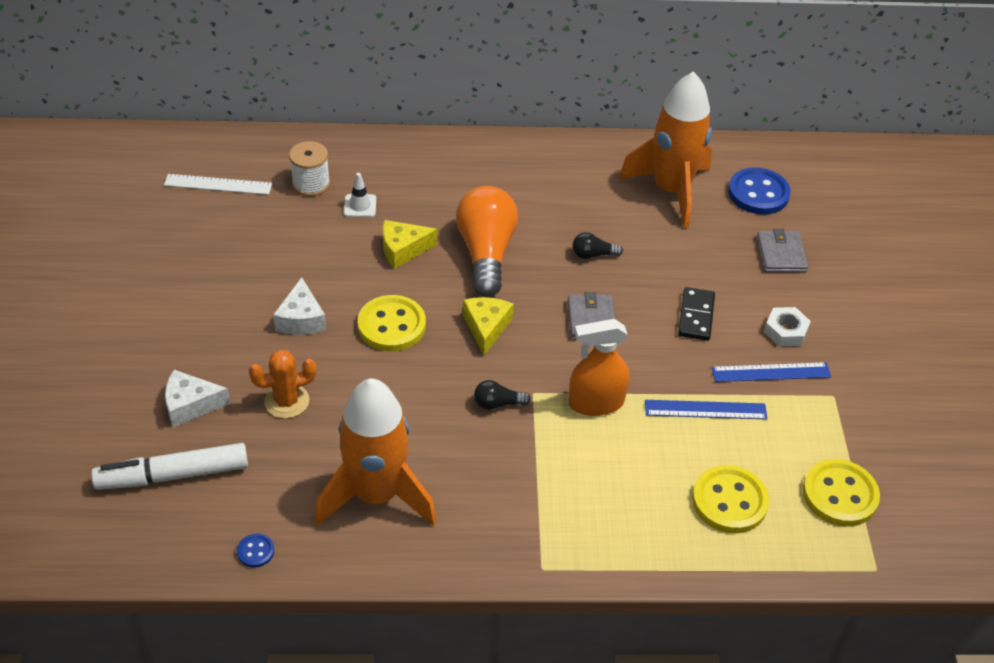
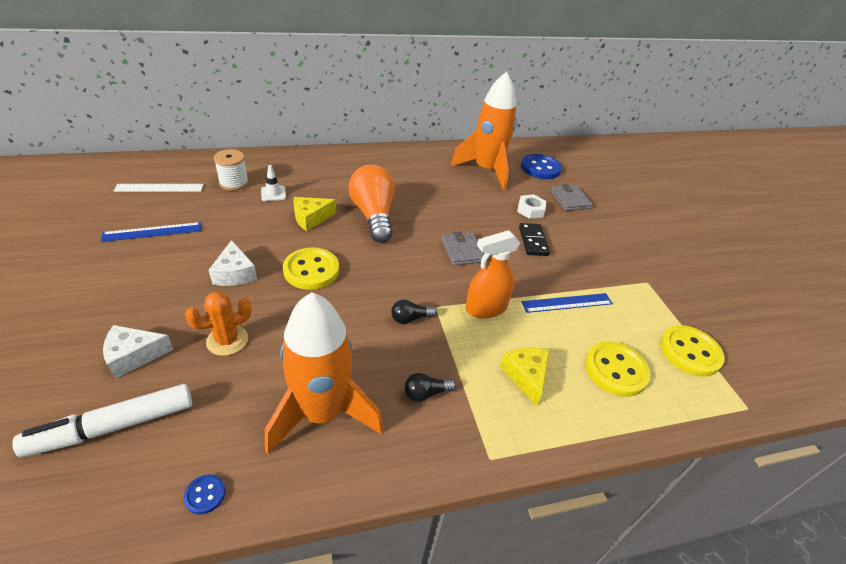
camera: 15 degrees left, 5 degrees down
(486, 328) = (386, 264): yellow cheese -> yellow cheese (525, 376)
(593, 255) = (449, 210): black light bulb -> black light bulb (426, 393)
(771, 372) = (599, 272): blue ruler -> blue ruler (152, 232)
(785, 331) = (595, 244): white nut -> white nut (530, 210)

